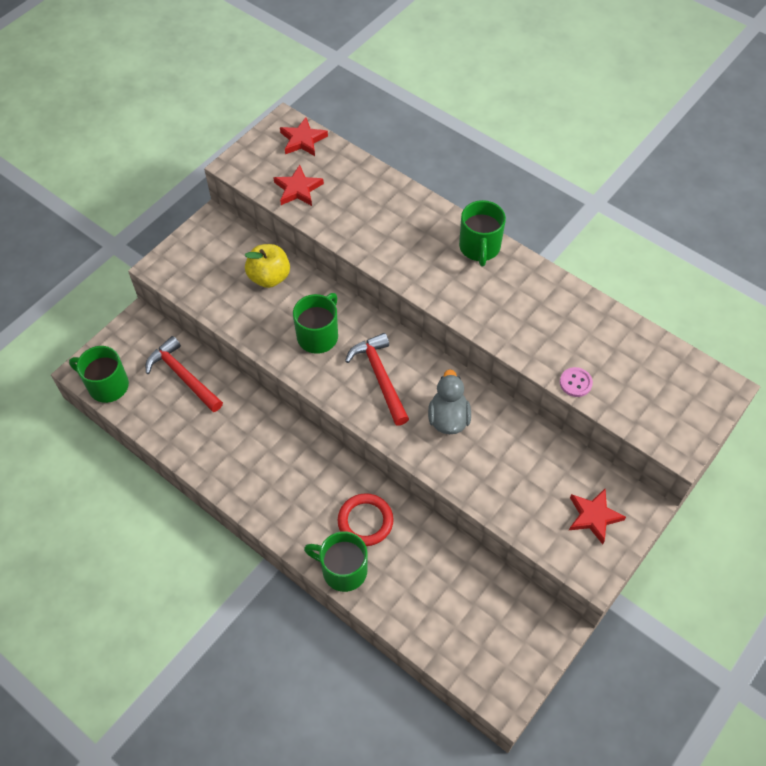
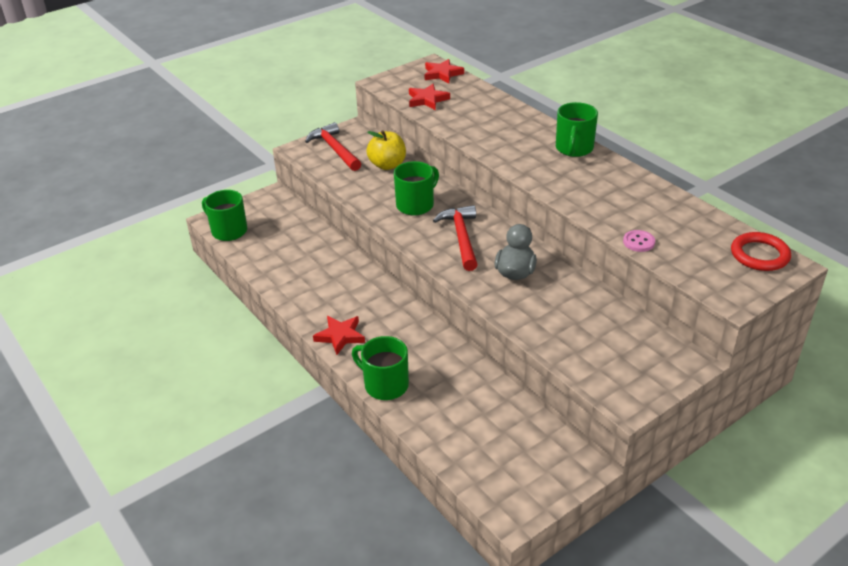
camera: 15 degrees right, 20 degrees down
(183, 376) = (294, 233): red hammer -> red hammer (334, 149)
(365, 521) = (418, 353): red ring -> red ring (759, 255)
(593, 516) = (638, 361): red star -> red star (340, 336)

